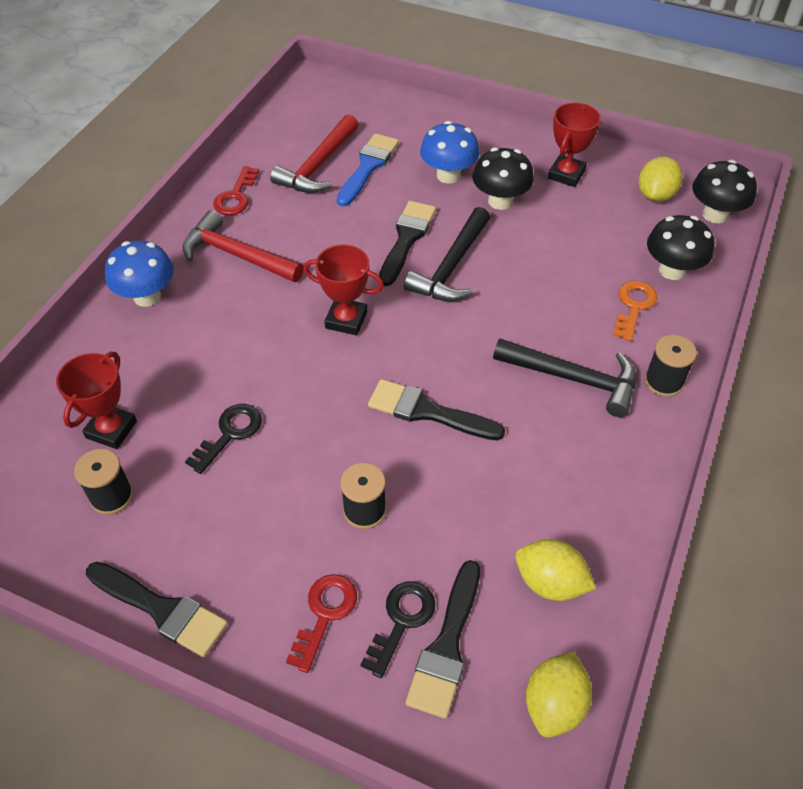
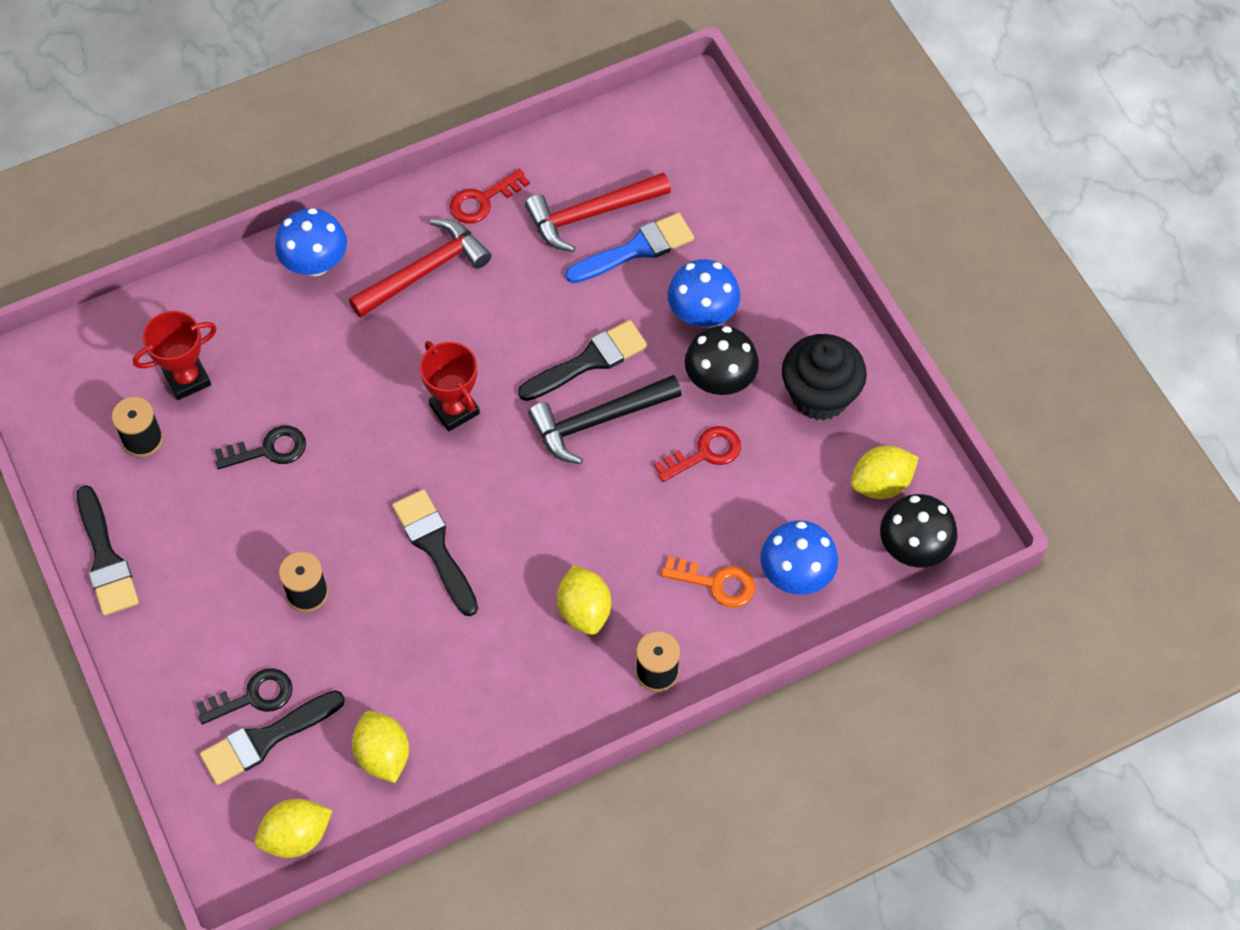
camera: 40 degrees right, 10 degrees up
(236, 255) = (425, 271): red hammer -> red hammer turned 75 degrees clockwise
(325, 614) = (207, 649): red key -> red key (705, 453)
(566, 174) = (820, 395): red trophy -> black cupcake
(574, 379) = (584, 610): black hammer -> yellow lemon
(633, 306) = (716, 583): orange key -> orange key turned 45 degrees clockwise
(672, 270) = (796, 575): black mushroom -> blue mushroom

